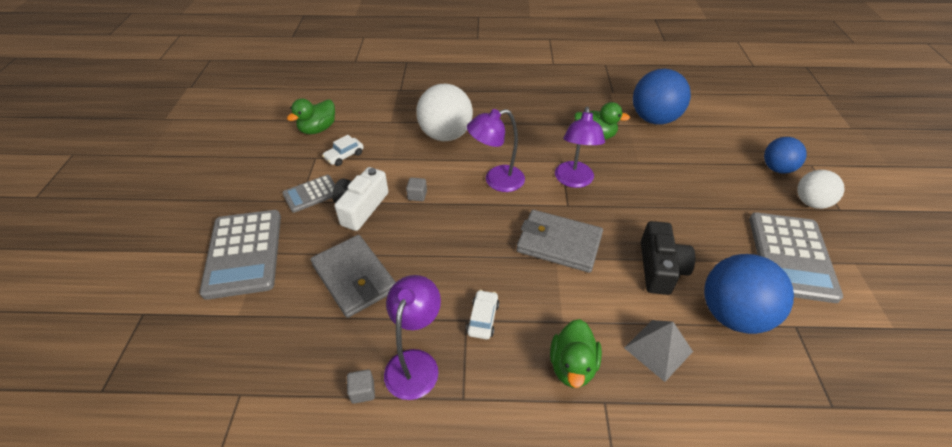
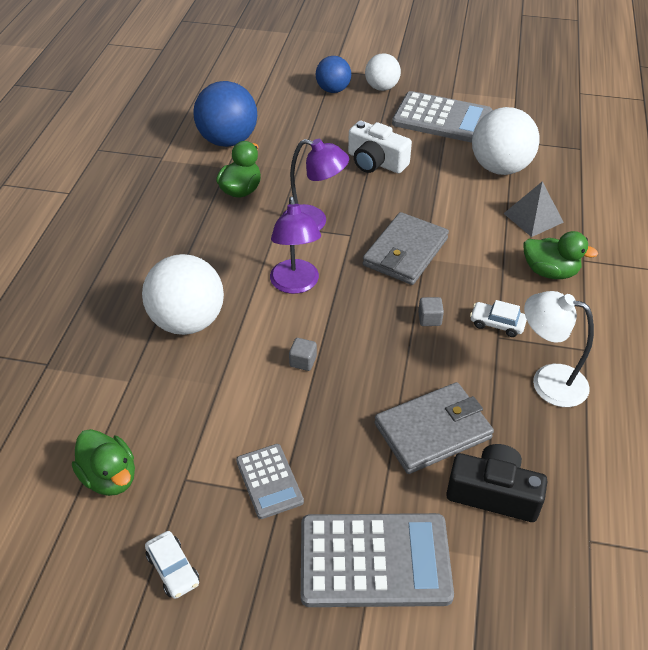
camera: 80 degrees left, 0 degrees up
(344, 156) = (194, 440): white car -> white car (173, 569)
(361, 207) = (312, 422): white camera -> white camera (376, 162)
(362, 391) = (581, 426): grey cube -> grey cube (429, 319)
(415, 363) = (548, 381): purple lamp -> white lamp
(660, 268) = (446, 193): black camera -> black camera (493, 493)
(732, 314) = (500, 168): blue ball -> white ball

